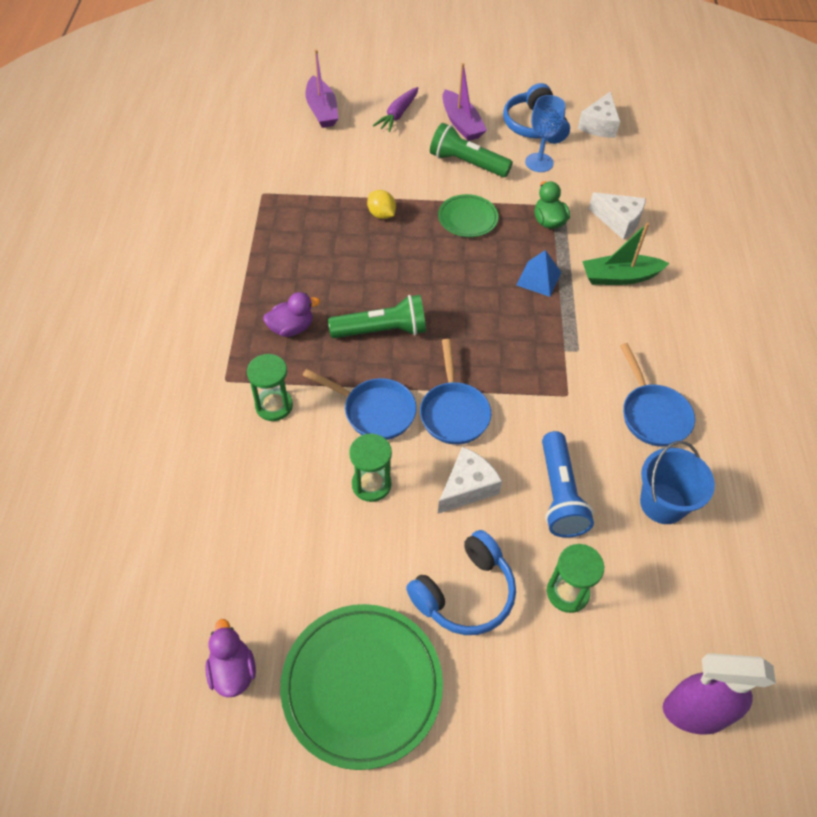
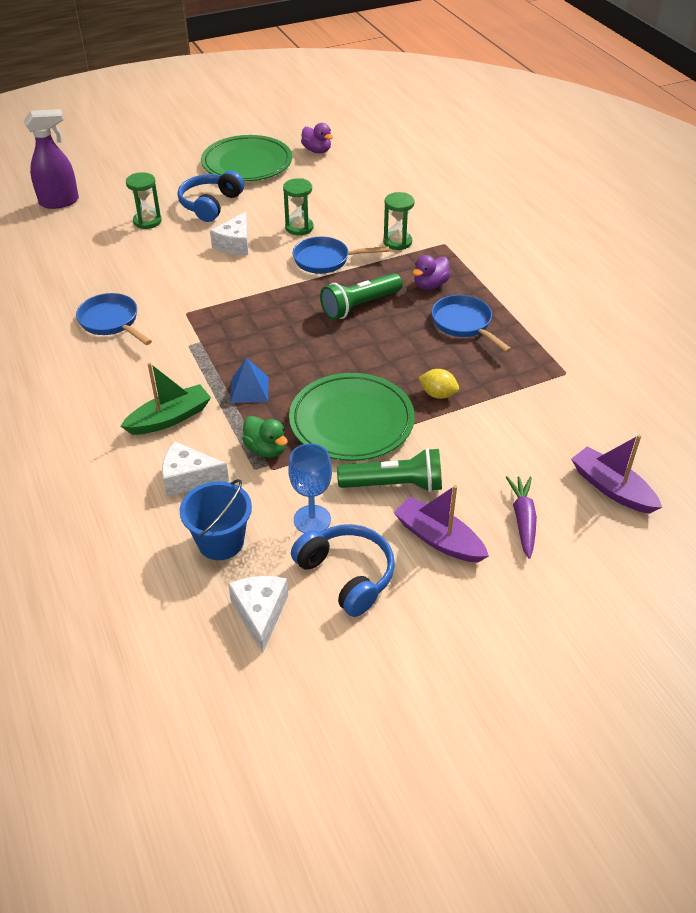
camera: 155 degrees right, 10 degrees down
(454, 412) = (268, 277): blue pan -> blue pan (464, 324)
(467, 218) = (351, 421): green plate -> green plate, size x1.83
(560, 494) = (169, 259): blue flashlight -> none
(662, 503) = (93, 276): blue bucket -> blue bucket (221, 542)

